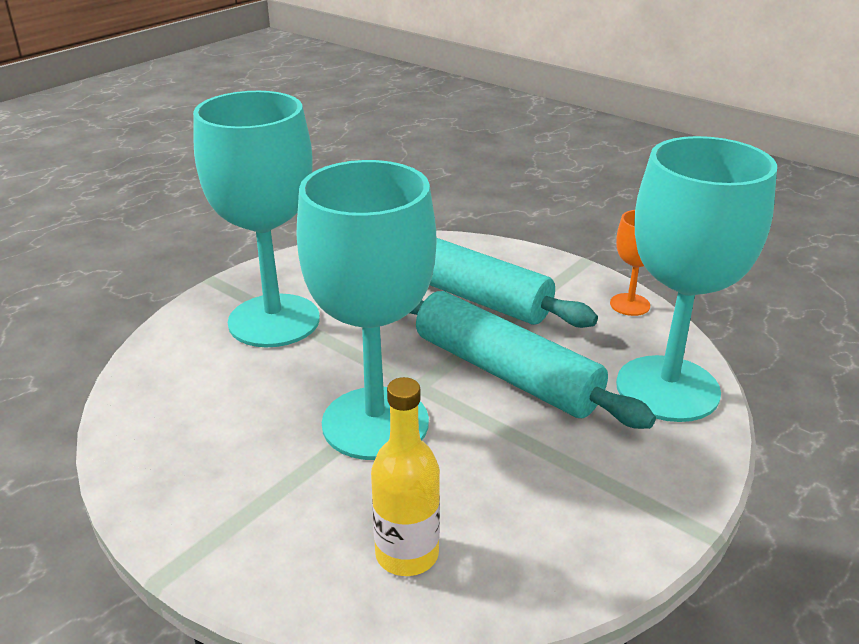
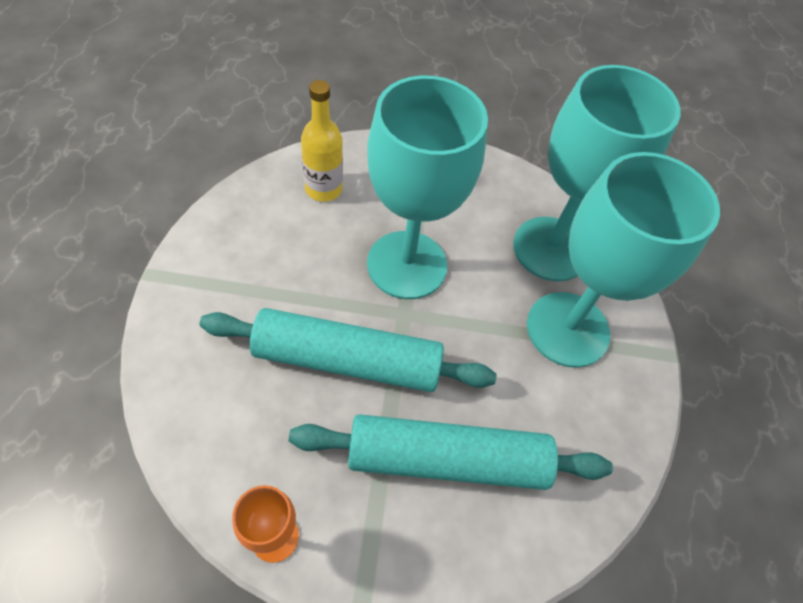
camera: 140 degrees right, 25 degrees up
(667, 388) = (204, 408): turquoise goblet -> turquoise goblet (551, 249)

